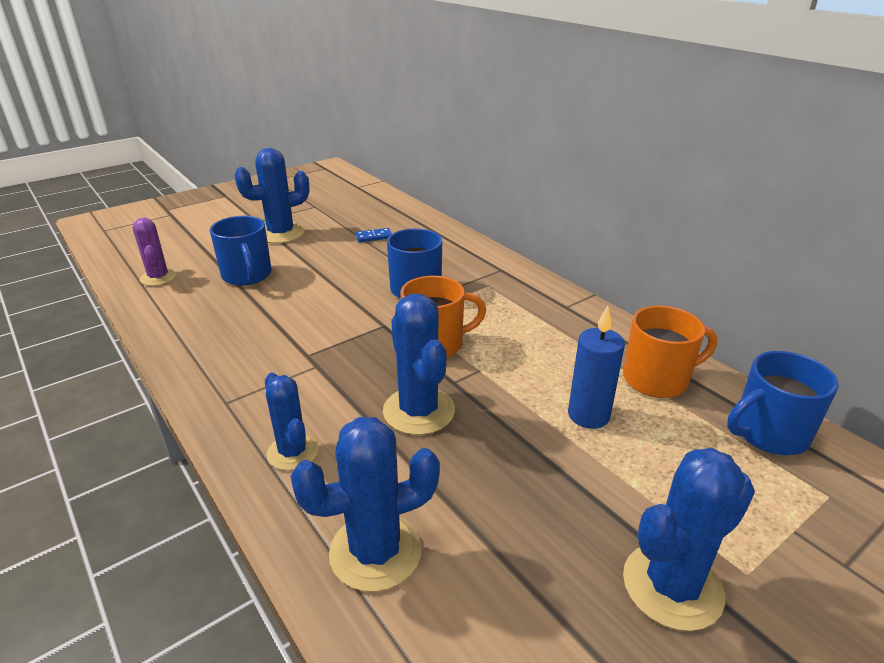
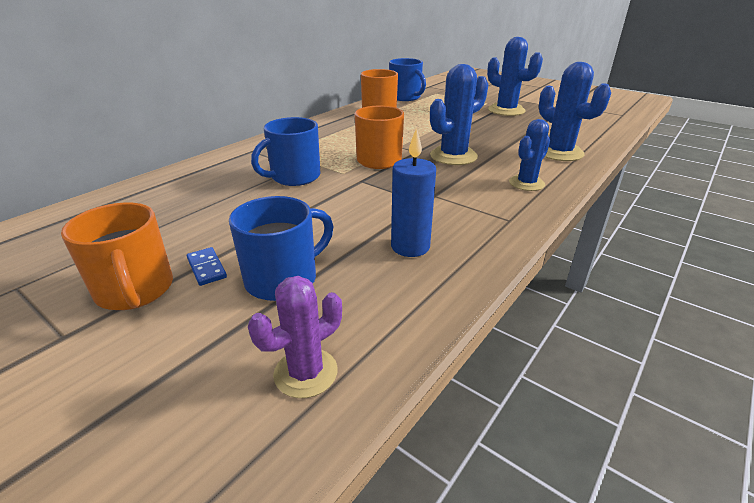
camera: 105 degrees left, 0 degrees up
(281, 233) = (135, 290): blue cactus -> orange mug
(374, 237) = (167, 214): blue domino -> blue domino (206, 268)
(588, 415) = (420, 122): blue candle -> blue candle (410, 247)

